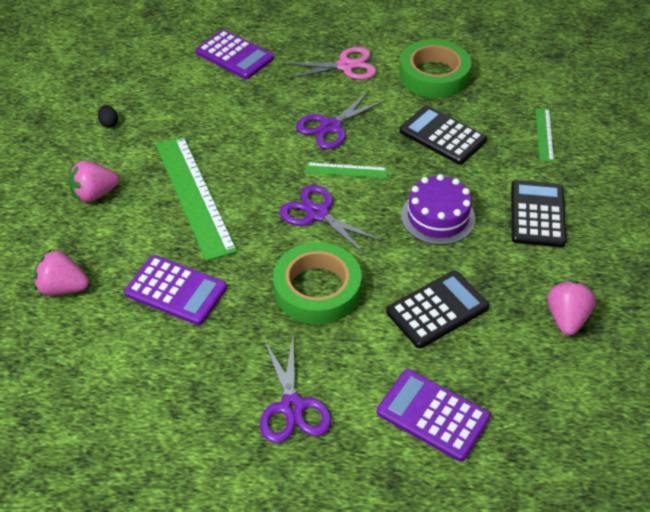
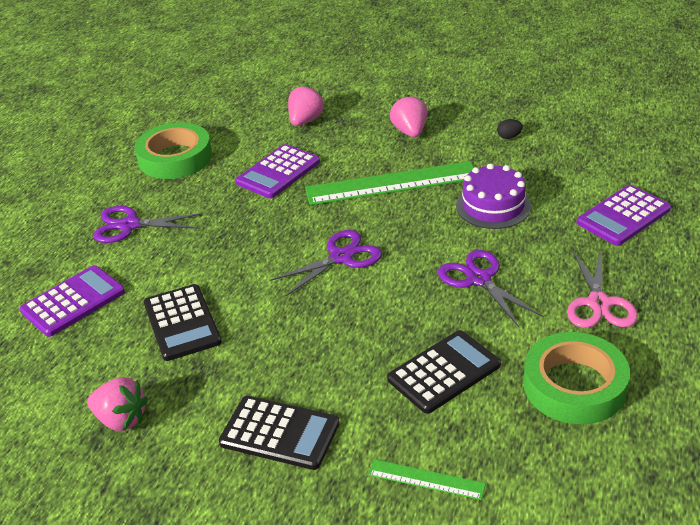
camera: 105 degrees right, 10 degrees down
(317, 289) = (244, 248): green tape -> green tape (175, 158)
(346, 170) = (401, 283): green ruler -> none
(438, 217) = (306, 344): purple cake -> purple cake (493, 206)

